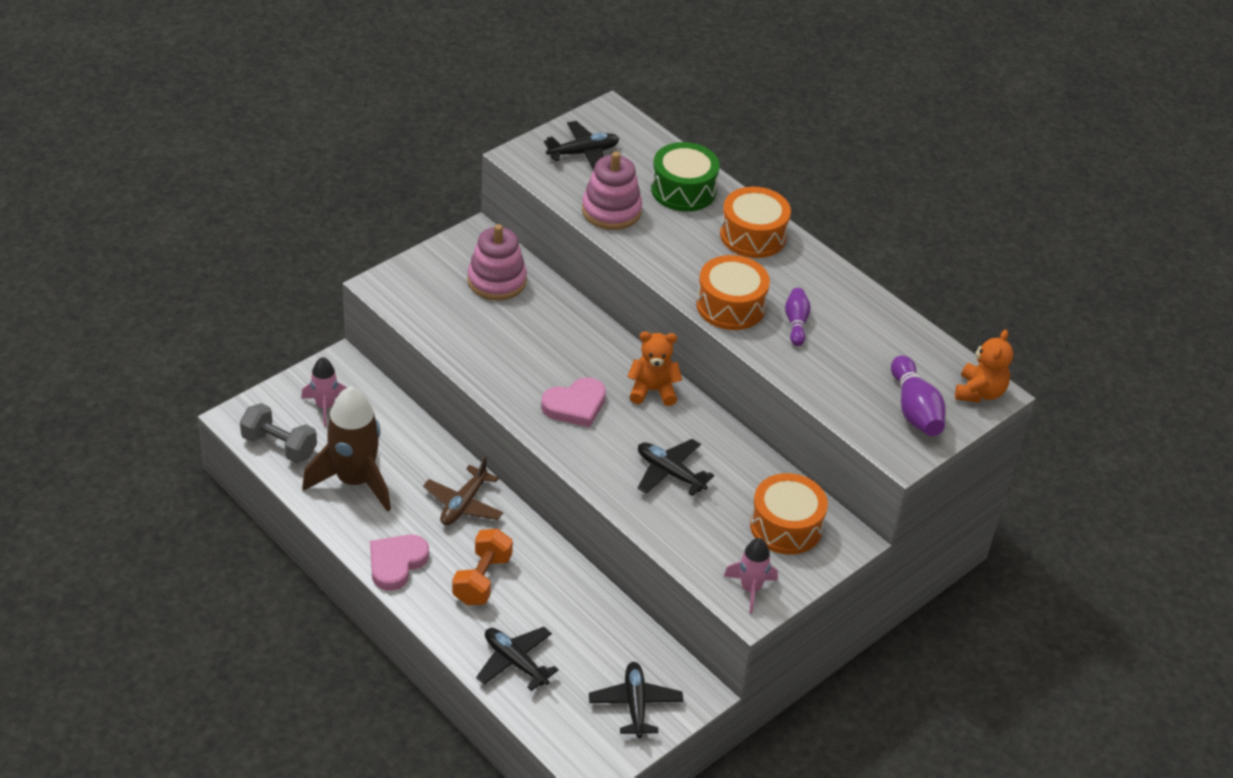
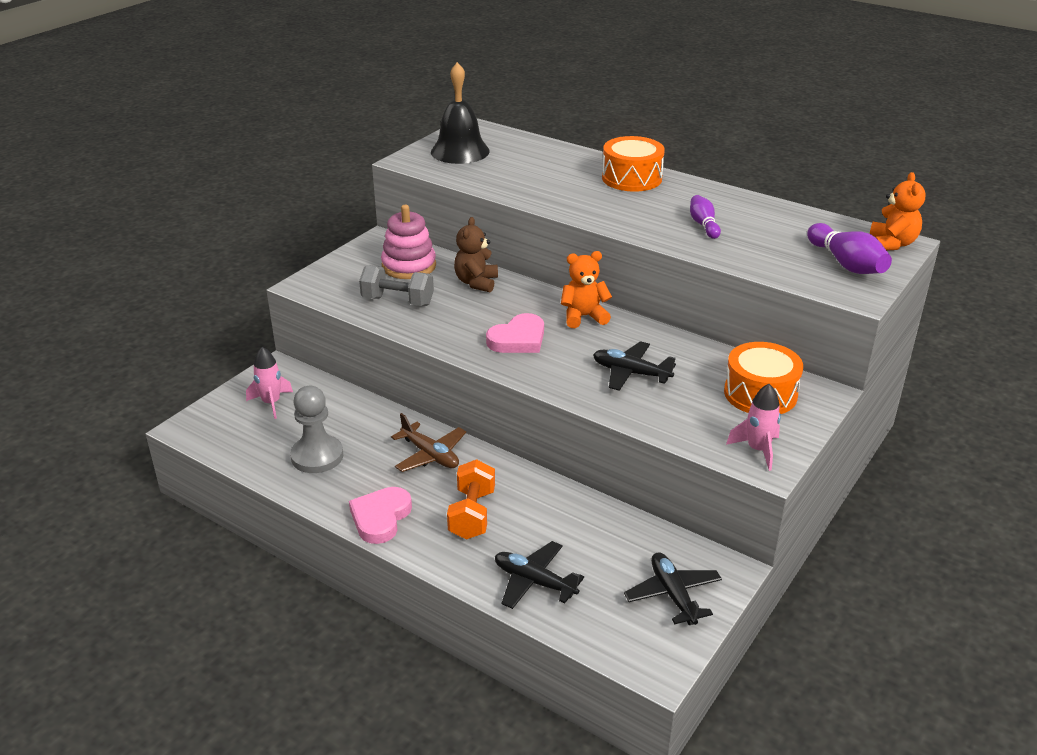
camera: 10 degrees left, 10 degrees down
(279, 446) = (234, 442): grey dumbbell -> grey dumbbell (398, 301)
(355, 481) = (317, 456): brown rocket -> grey pawn
(463, 504) = (430, 455): brown plane -> brown plane turned 60 degrees counterclockwise
(559, 320) = (476, 282): none -> brown teddy bear
(583, 153) = (460, 151): black plane -> black bell
(611, 211) = (501, 181): pink stacking toy -> none
(683, 190) = (557, 160): green drum -> none
(730, 306) = (639, 223): orange drum -> none

